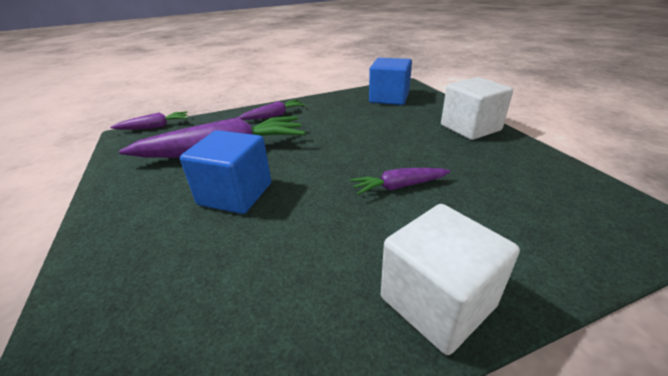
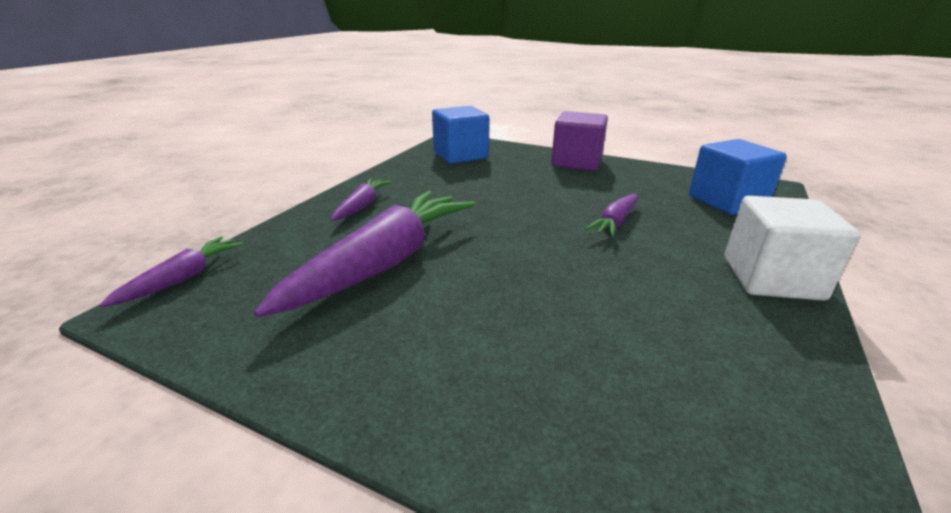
camera: 45 degrees left, 5 degrees down
(235, 194) = (494, 292): blue cube -> blue cube (727, 201)
(470, 128) = (576, 162): white cube -> purple cube

